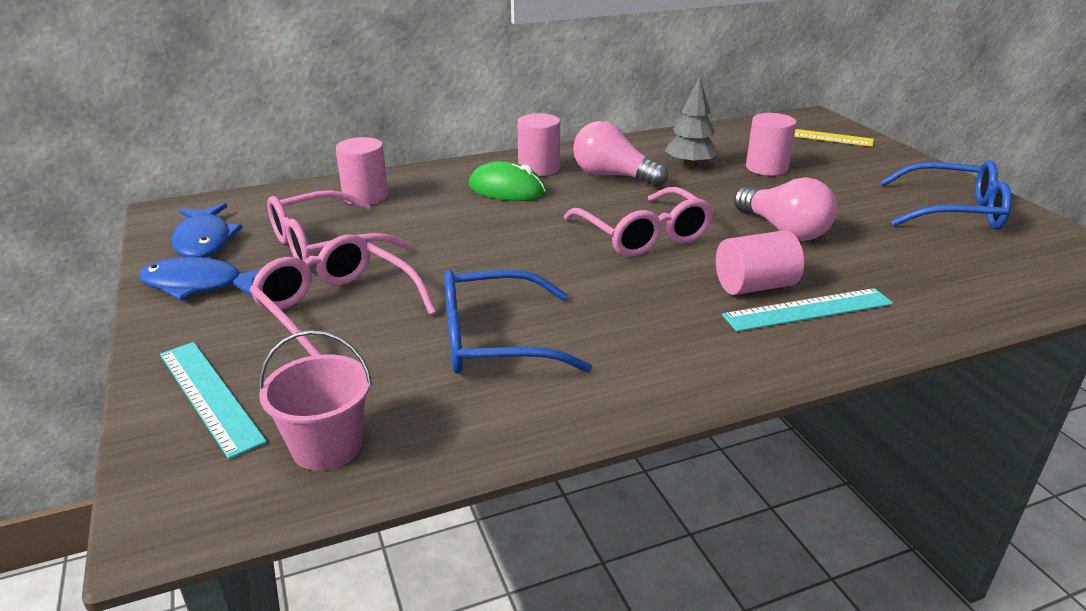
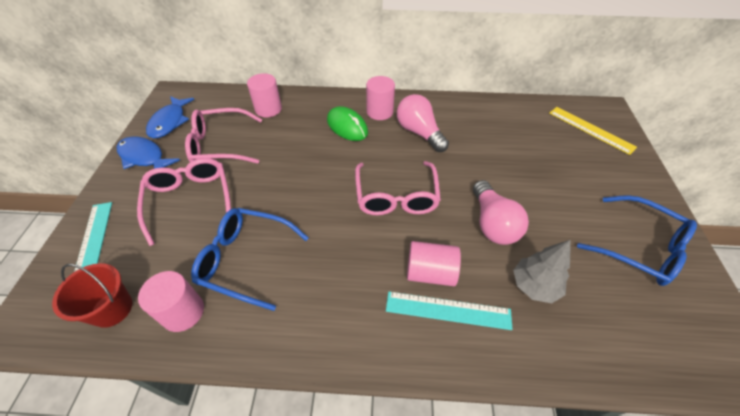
camera: 25 degrees right, 20 degrees up
(327, 446) = (112, 309): pink bucket -> red bucket
(690, 165) = (477, 137): grey tree -> grey tree (534, 285)
(766, 168) = (529, 155): pink cylinder -> pink cylinder (183, 312)

